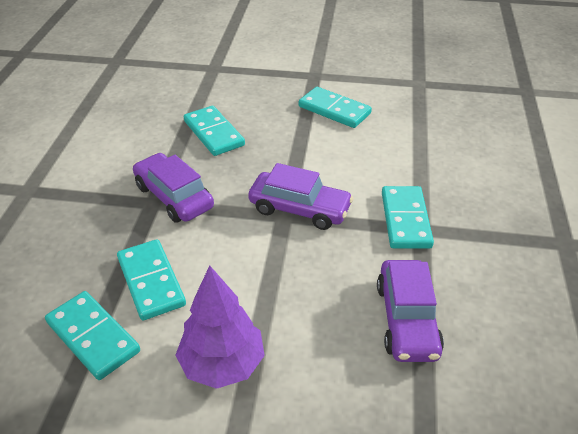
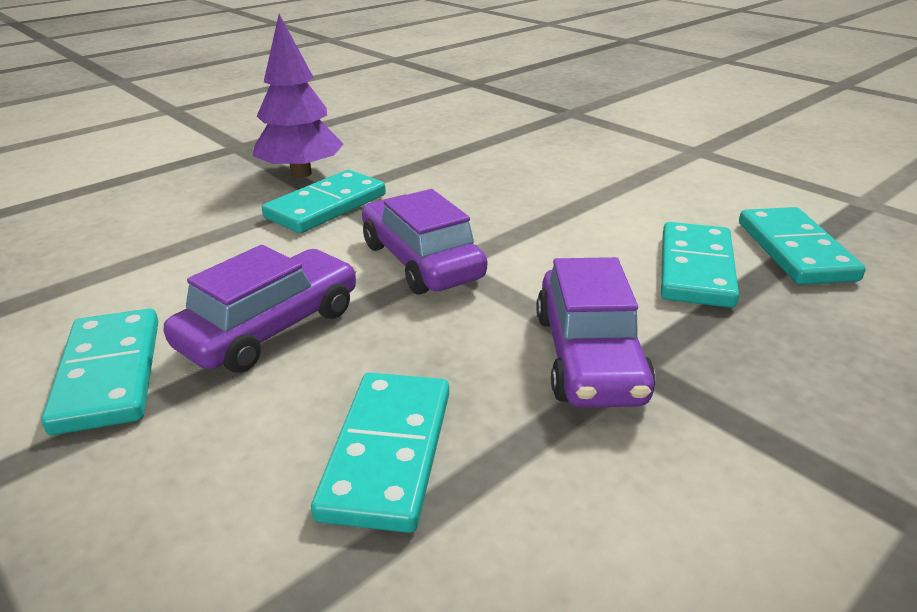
camera: 140 degrees left, 10 degrees down
(222, 364) = (654, 191): purple tree -> purple tree (301, 173)
(407, 319) = (454, 160): purple car -> purple car (271, 328)

